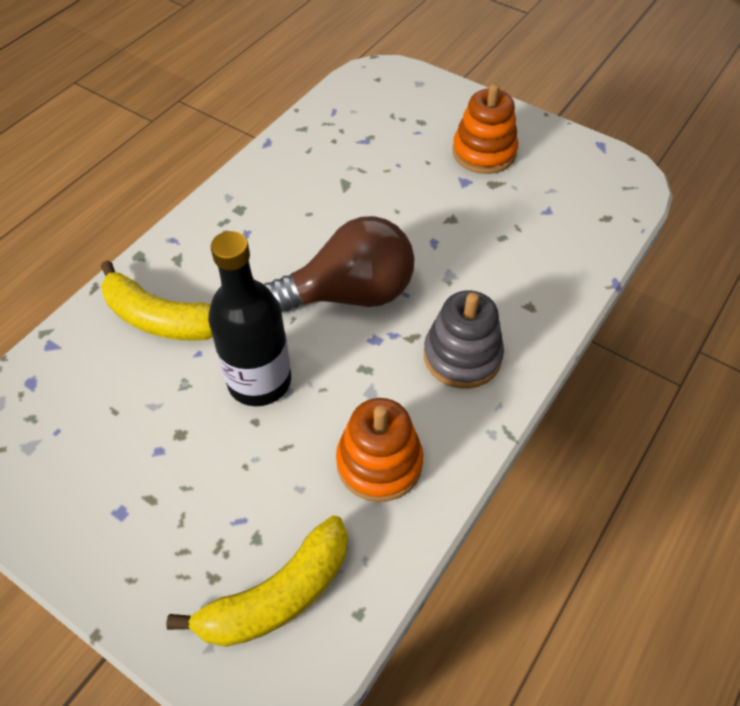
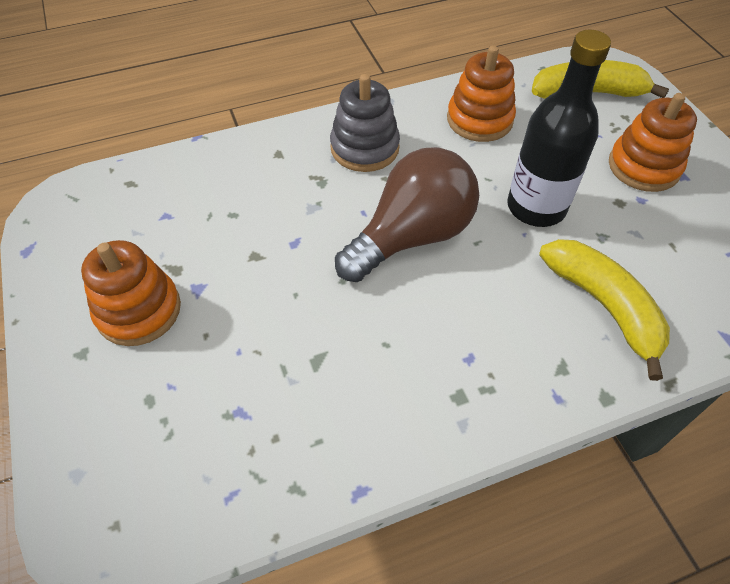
camera: 145 degrees left, 0 degrees up
(167, 499) = (643, 167): none -> orange stacking toy
(349, 294) = (412, 236): brown light bulb -> brown light bulb turned 120 degrees clockwise

